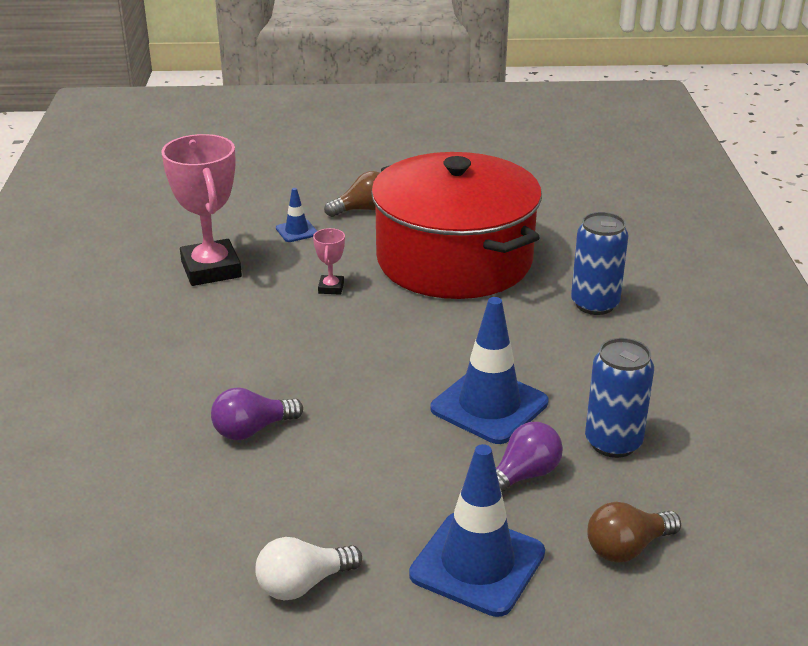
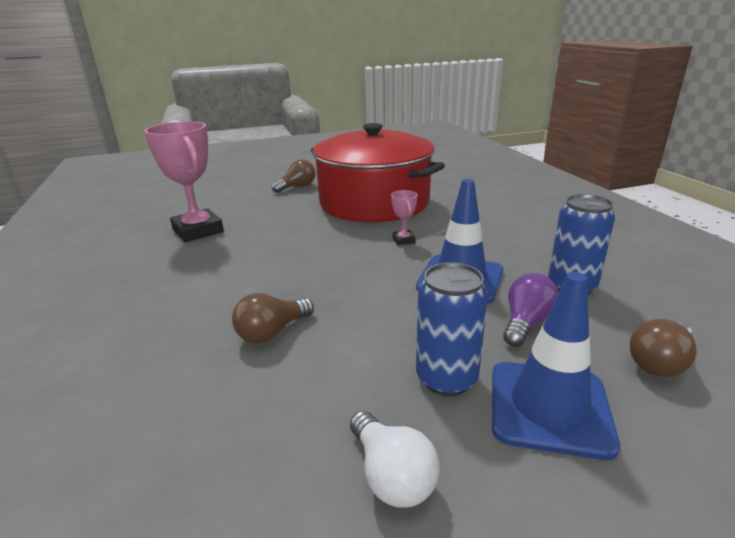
camera: 15 degrees left, 5 degrees down
(252, 430) = (272, 332): purple light bulb -> brown light bulb
(296, 231) = (256, 203): blue traffic cone -> none
(303, 584) = (391, 475): white light bulb -> white light bulb turned 75 degrees counterclockwise
(331, 288) = (295, 228): pink trophy -> pink trophy (403, 240)
(594, 304) = (484, 211): blue can -> blue can (446, 379)

